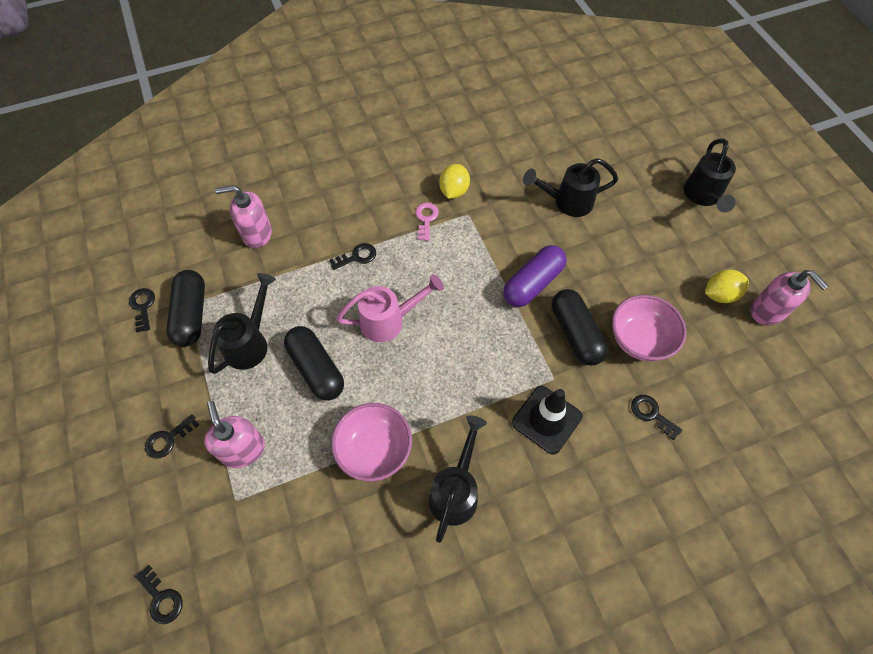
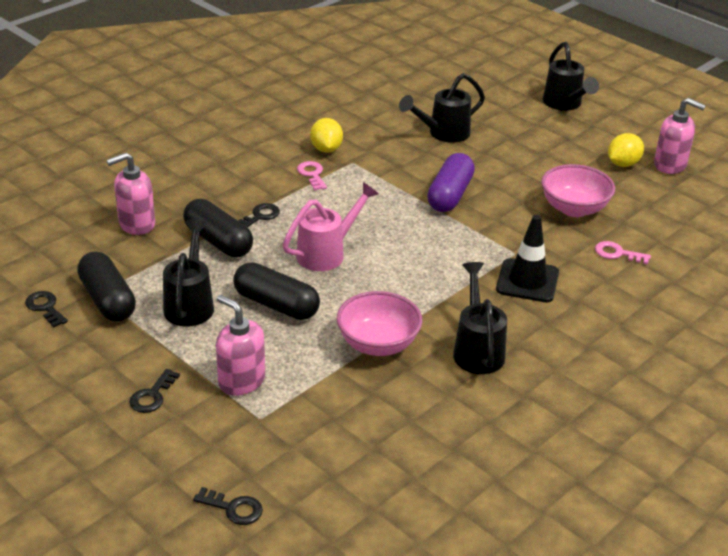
camera: 25 degrees left, 25 degrees down
(575, 333) = (513, 219): black capsule -> black capsule (218, 241)
(651, 414) = (617, 253): black key -> pink key

